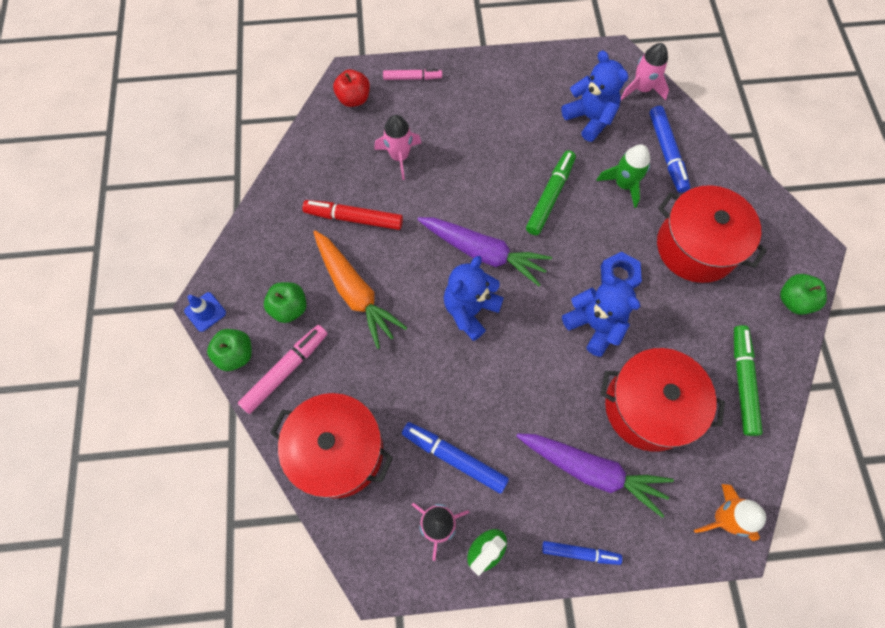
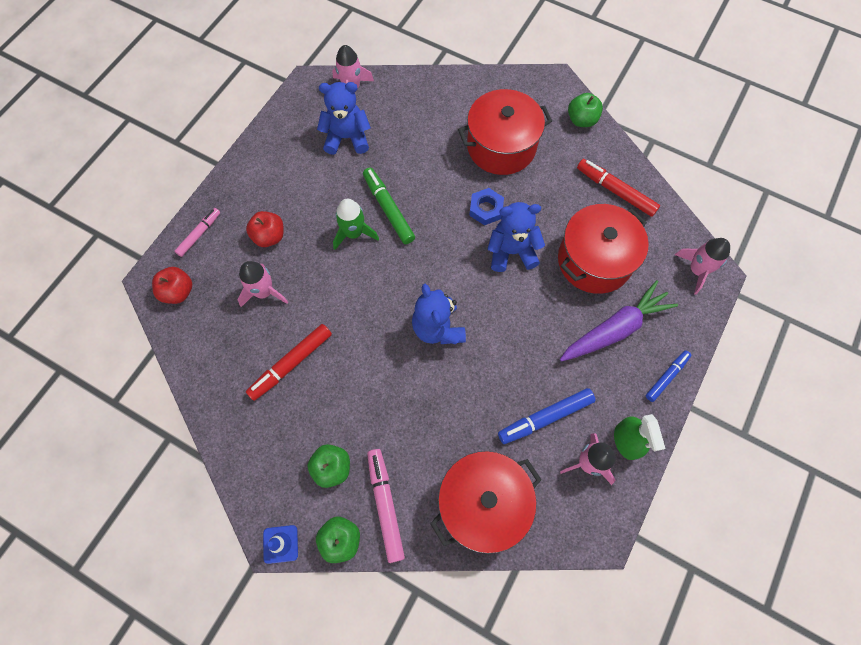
camera: 55 degrees left, 0 degrees up
(355, 292) = (358, 405): orange carrot -> none
(450, 126) = (269, 236): none -> red apple
(483, 253) = (398, 287): purple carrot -> none
(624, 184) = (418, 155): green rocket -> green rocket (354, 233)
(666, 153) = (416, 111): blue marker -> none
(723, 518) = (697, 270): orange rocket -> pink rocket
(742, 382) = (615, 191): green marker -> red marker

